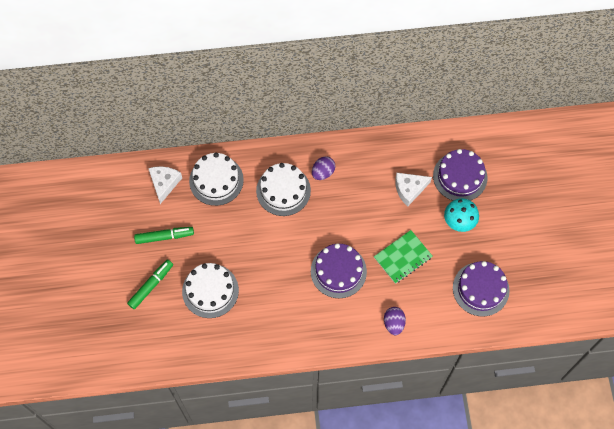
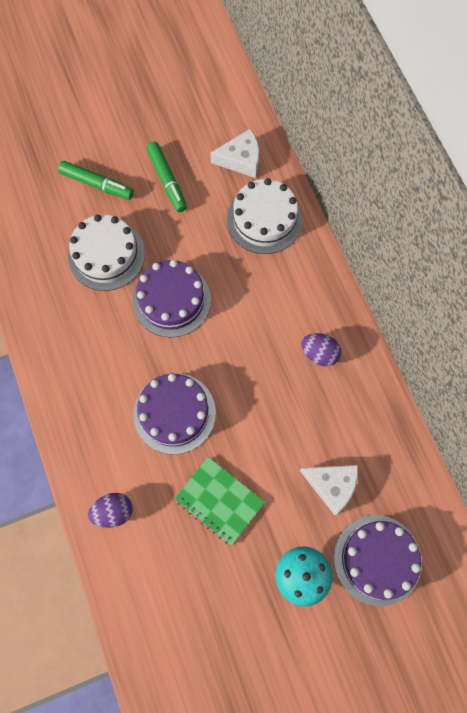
camera: 75 degrees right, 5 degrees up
(283, 190) = (275, 307): white cake -> none
(409, 189) = (331, 485): white cheese -> white cheese turned 150 degrees clockwise
(480, 289) = (199, 635): purple cake -> purple cake (171, 300)

